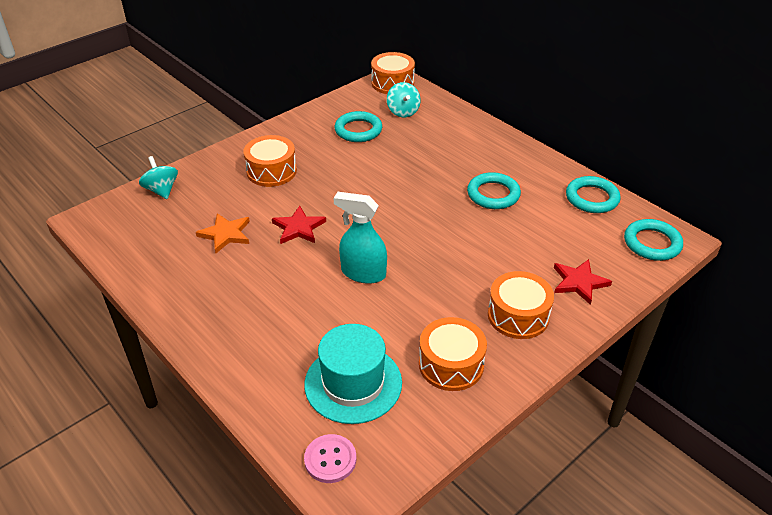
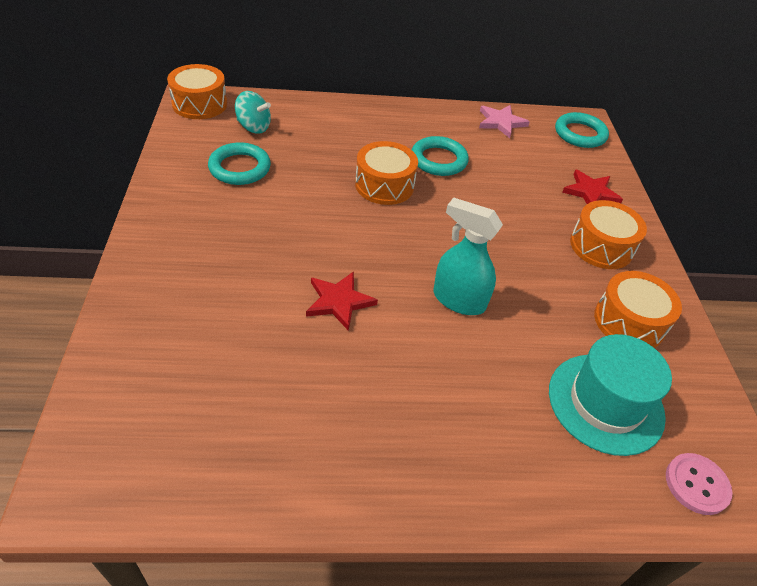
camera: 55 degrees left, 5 degrees up
(161, 190) = (117, 376): turquoise spinning top -> none
(225, 234) = (278, 365): orange star -> none
(271, 171) = (217, 263): orange drum -> orange drum (384, 185)
(363, 273) = (458, 300): turquoise spray bottle -> turquoise spray bottle turned 60 degrees clockwise
(592, 198) = (501, 122): turquoise ring -> pink star

